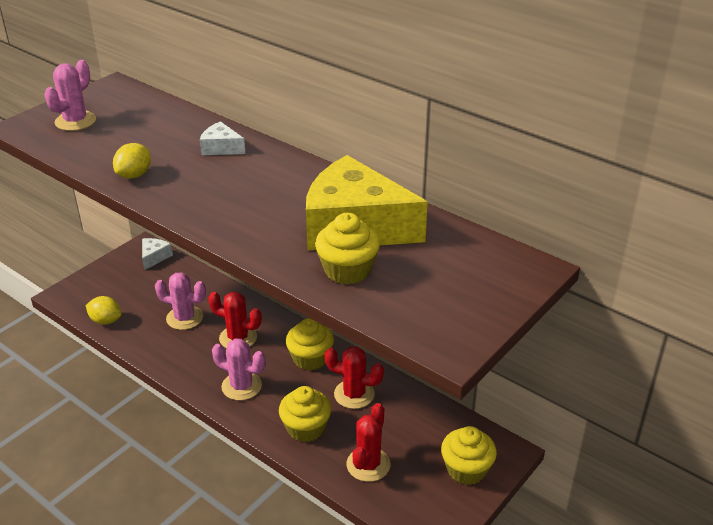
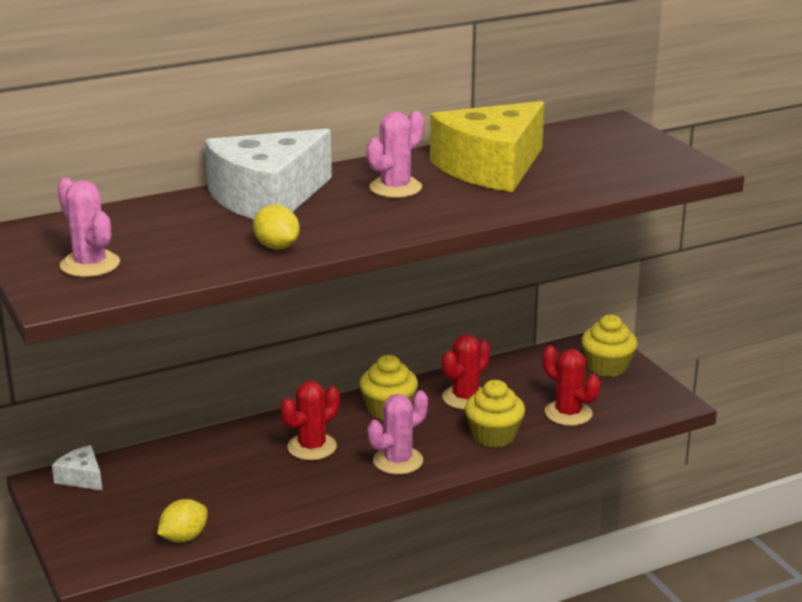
camera: 65 degrees left, 10 degrees down
(184, 318) = (238, 476): pink cactus -> pink cactus (395, 188)
(221, 148) = (267, 198): white cheese -> white cheese, size x2.34
(347, 270) = (560, 182): yellow cupcake -> none

